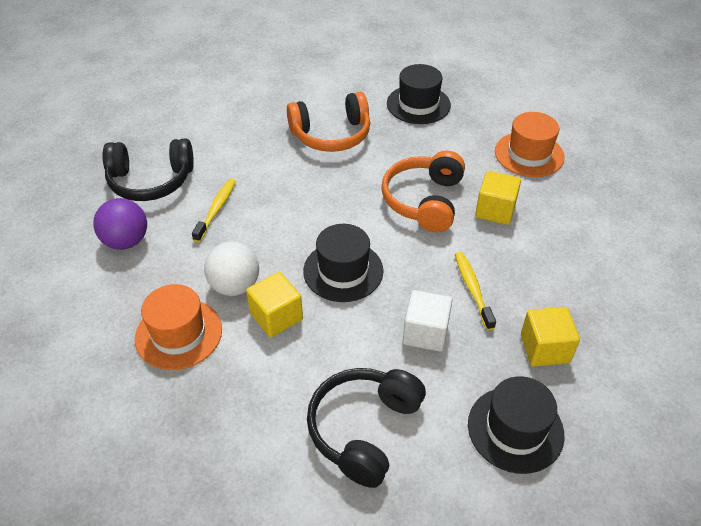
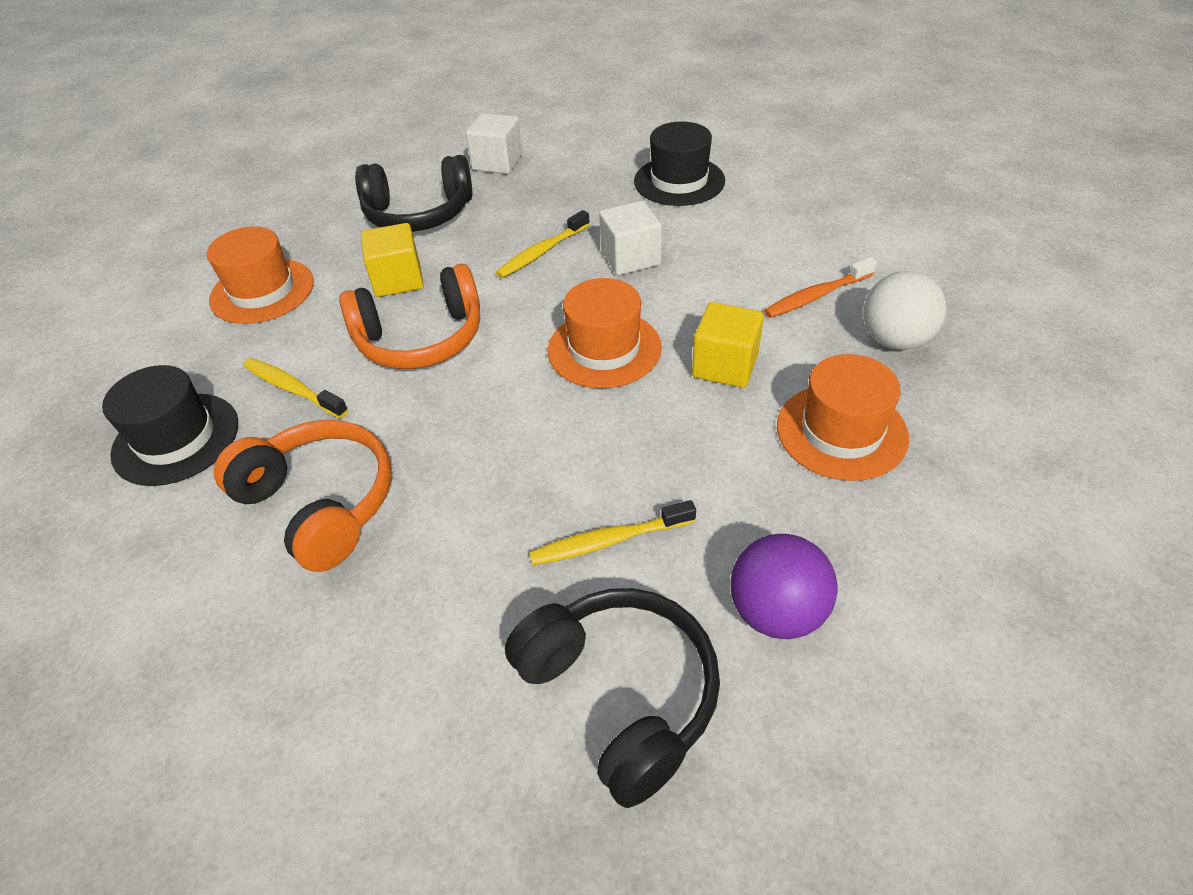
camera: 120 degrees left, 0 degrees up
(235, 286) = (722, 427): white ball -> white ball (894, 340)
(290, 412) = (816, 296): none -> orange toothbrush
(343, 271) = (604, 349): black hat -> orange hat
(364, 429) = (776, 248): black headphones -> black headphones (419, 213)
(422, 145) = (293, 388): none -> yellow toothbrush
(545, 348) = (577, 193): yellow cube -> none
(633, 321) = (497, 163): none -> white cube

